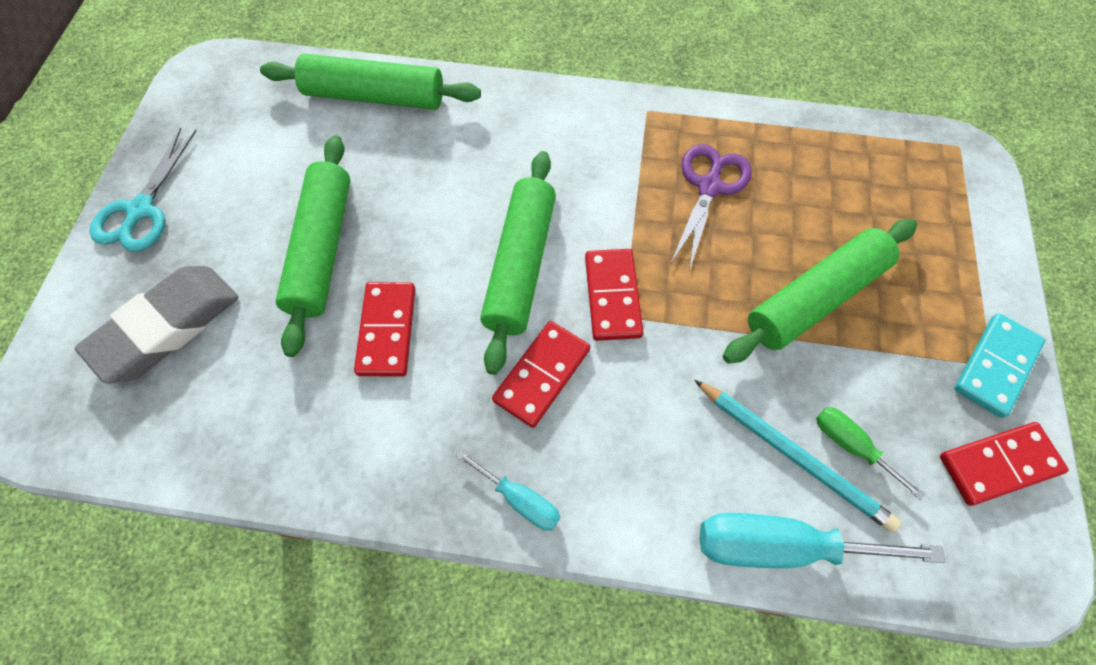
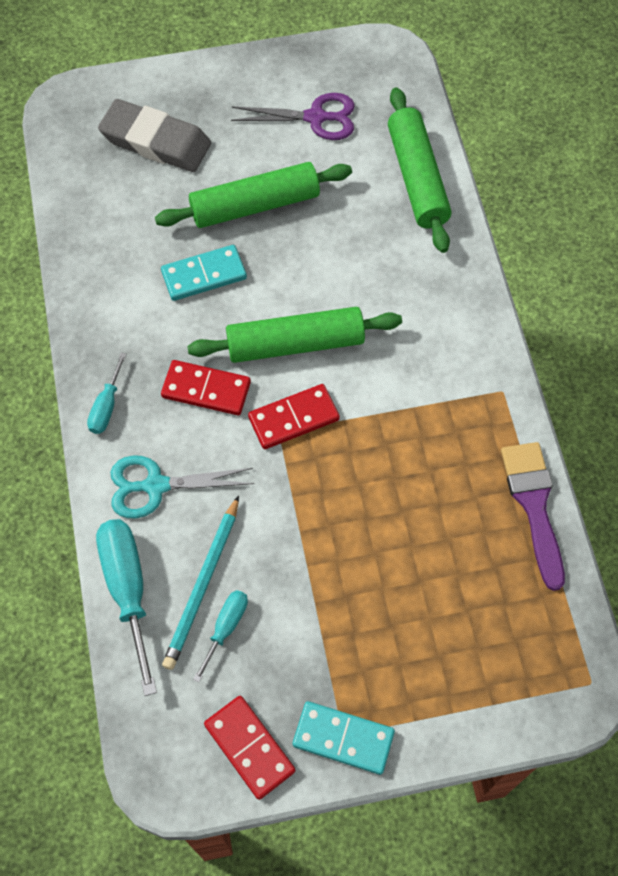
camera: 70 degrees right, 0 degrees up
(141, 210) = (241, 79): turquoise scissors -> turquoise scissors (155, 486)
(387, 331) = (204, 275): red domino -> turquoise domino
(709, 187) = (437, 464): purple scissors -> purple scissors (316, 118)
(775, 127) = (534, 505): none -> purple brush
(815, 298) = (354, 576): green rolling pin -> none
(851, 445) = (226, 627): green screwdriver -> turquoise screwdriver

